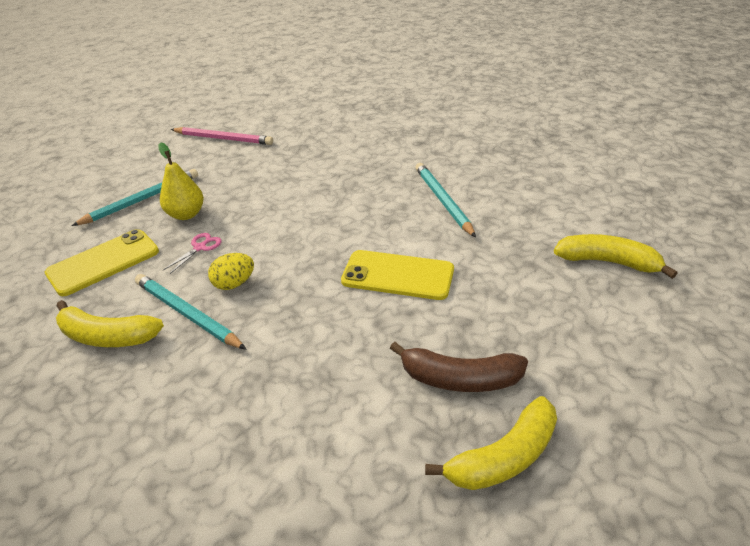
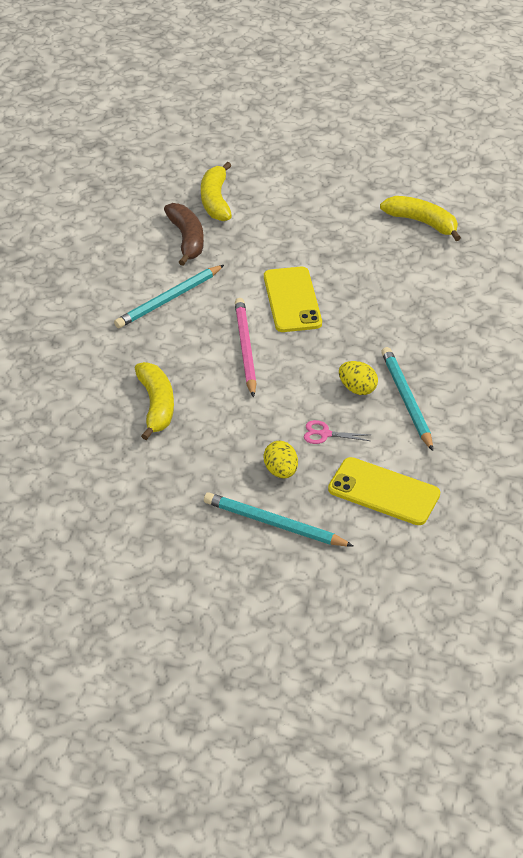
camera: 115 degrees left, 5 degrees up
(107, 336) = (458, 434): yellow banana -> yellow banana (156, 405)
(186, 214) = (281, 471): yellow pear -> yellow egg
(187, 314) = (406, 400): turquoise pencil -> turquoise pencil turned 150 degrees clockwise
(223, 139) = (107, 521): pink pencil -> pink pencil (245, 349)
(459, 379) = (377, 248): brown banana -> brown banana (187, 239)

